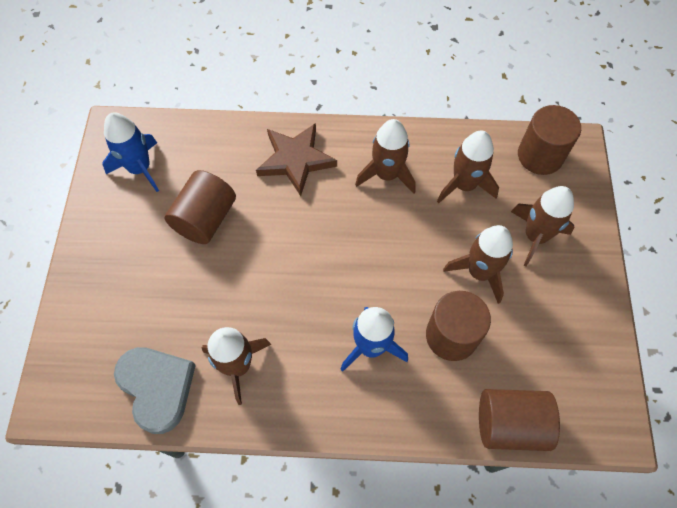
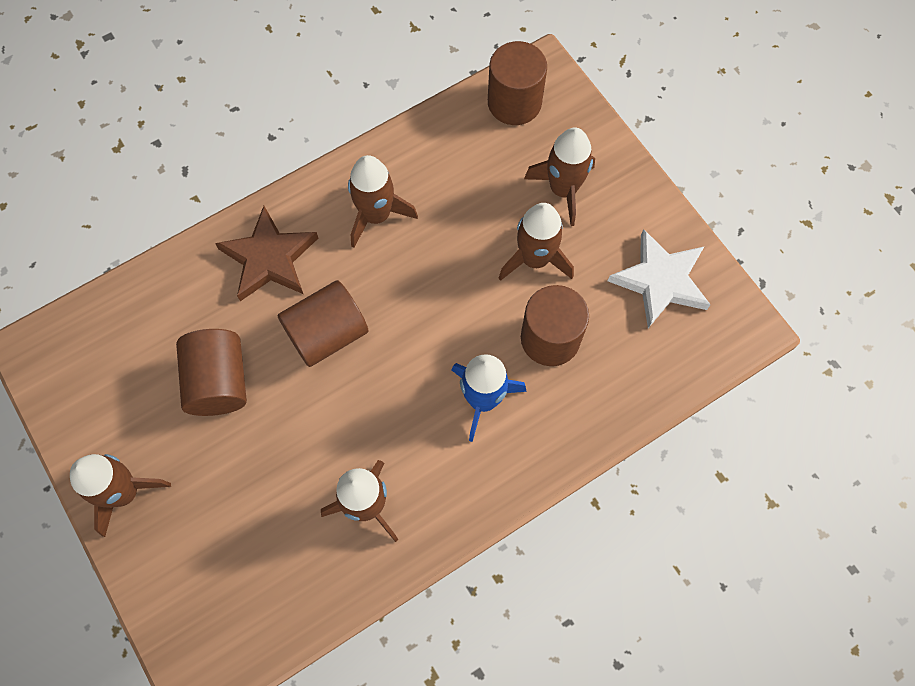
camera: 35 degrees left, 5 degrees up
(140, 168) = (101, 374): blue rocket -> none
(157, 387) = (301, 582): grey heart -> none
(464, 185) = (461, 178): brown rocket -> brown rocket (124, 492)
(510, 424) = (656, 385): brown cylinder -> brown cylinder (327, 334)
(567, 348) = (660, 281): none -> white star

